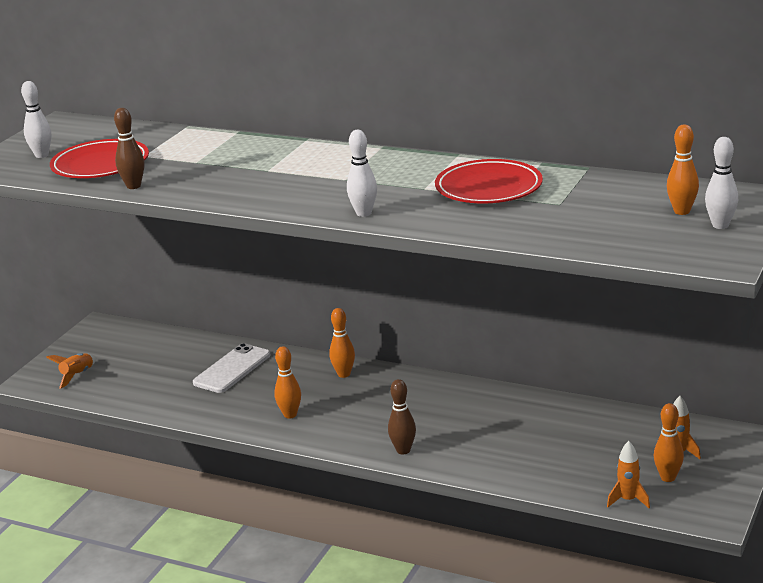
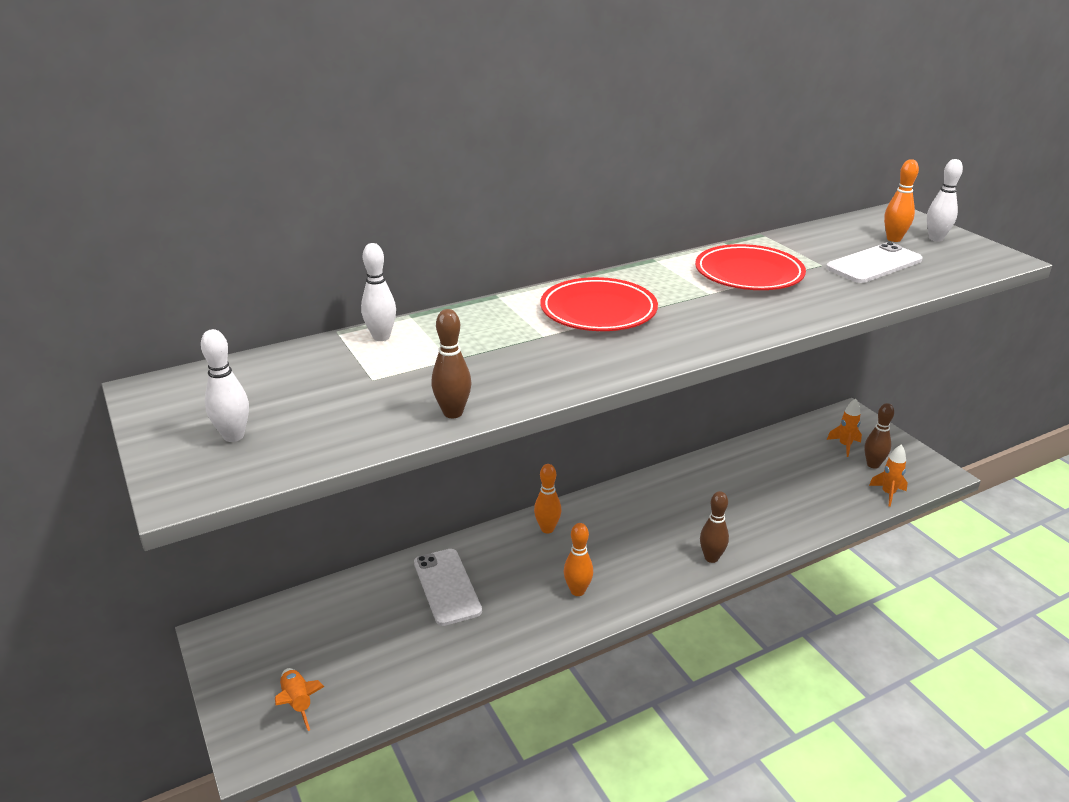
camera: 55 degrees left, 5 degrees up
(100, 165) = (347, 411): red plate -> red plate (598, 311)
(364, 213) = (728, 333): white bowling pin -> white bowling pin (381, 337)
(599, 219) = (874, 264): none -> white phone
(668, 477) = (873, 465): orange bowling pin -> brown bowling pin

